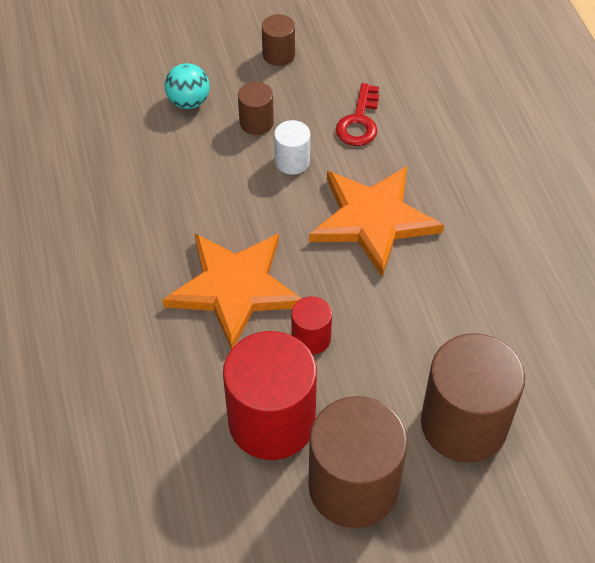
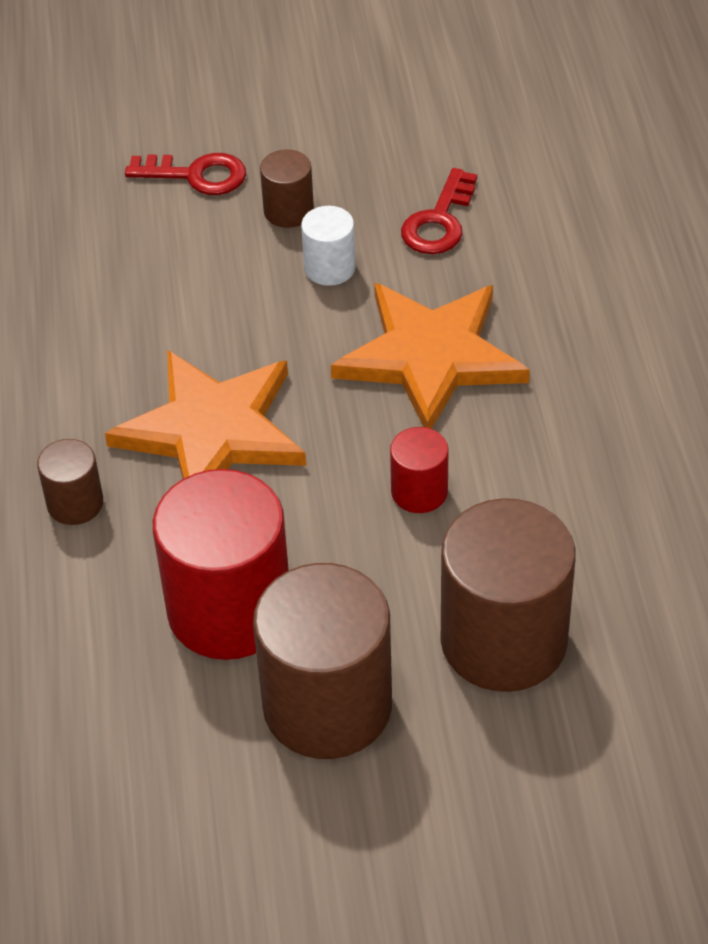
camera: 10 degrees right, 5 degrees down
(189, 102) = (196, 175): turquoise ball -> red key
(278, 54) = (340, 120): brown cylinder -> brown cylinder (75, 503)
(311, 338) = (307, 506): red cylinder -> red cylinder (419, 491)

